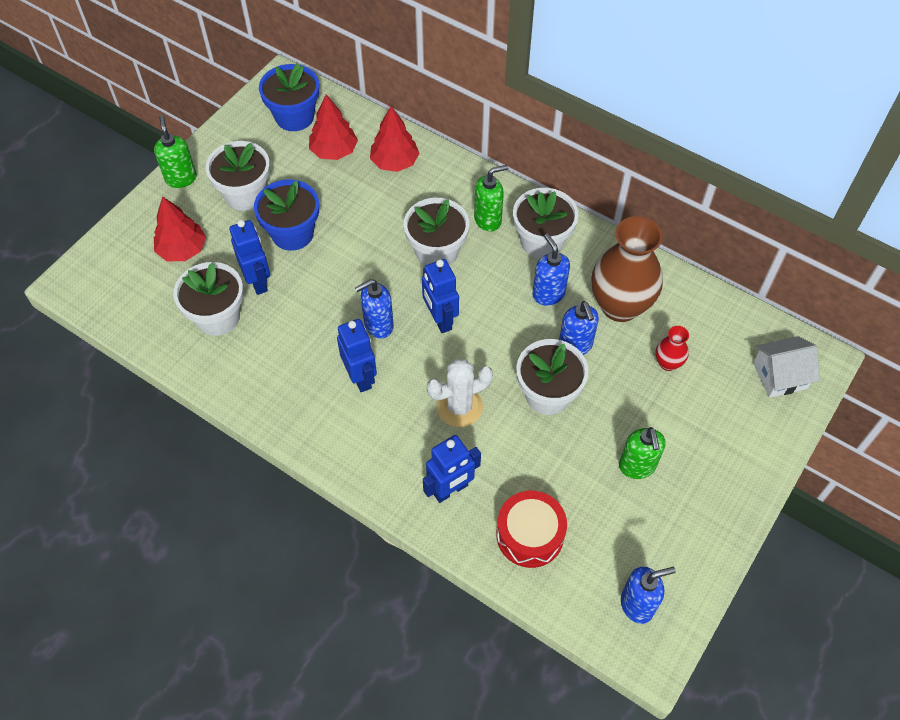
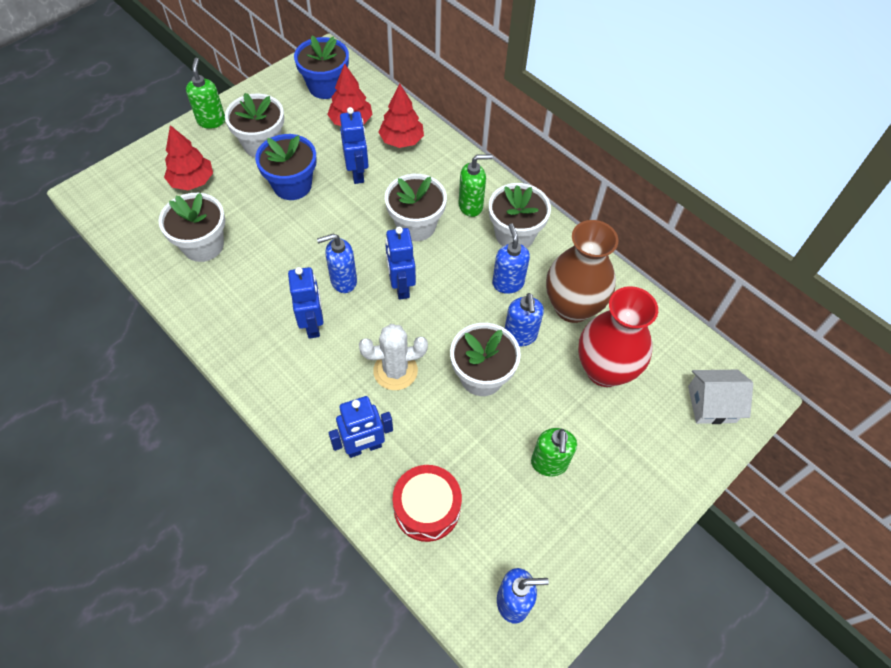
camera: 10 degrees right, 0 degrees up
(258, 281) = (248, 221): blue robot -> blue robot (357, 173)
(668, 363) = (604, 370): red vase -> red vase, size x2.20

